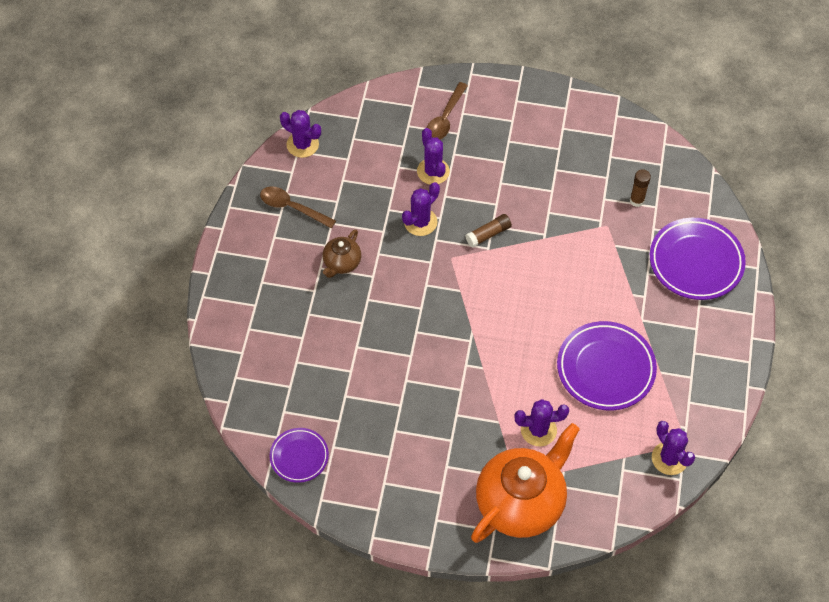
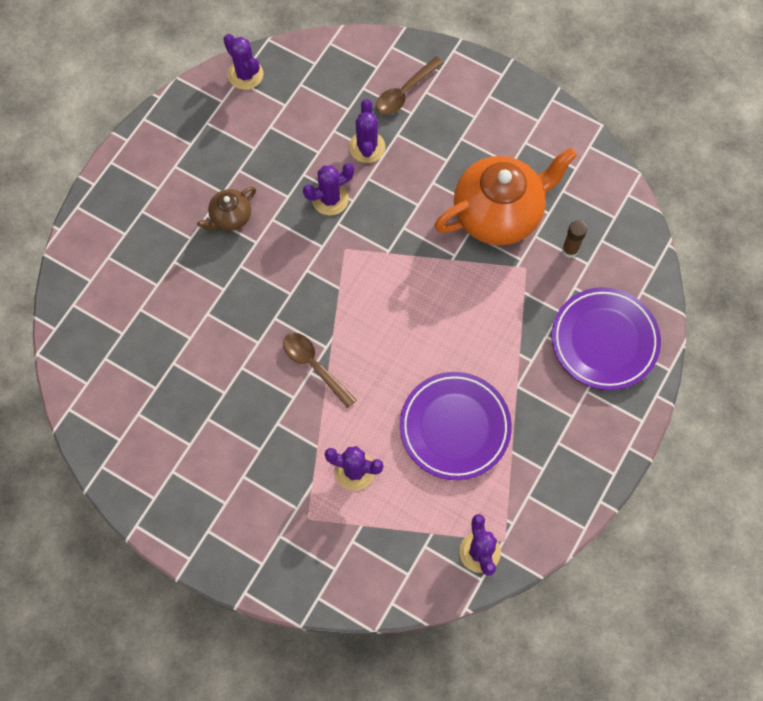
camera: 20 degrees right, 10 degrees up
(292, 207) = (206, 140): brown spoon -> brown spoon (314, 366)
(299, 456) = (99, 412): purple plate -> none
(488, 234) = (395, 236): brown glue stick -> none
(521, 502) = (302, 544): orange teapot -> orange teapot (499, 214)

